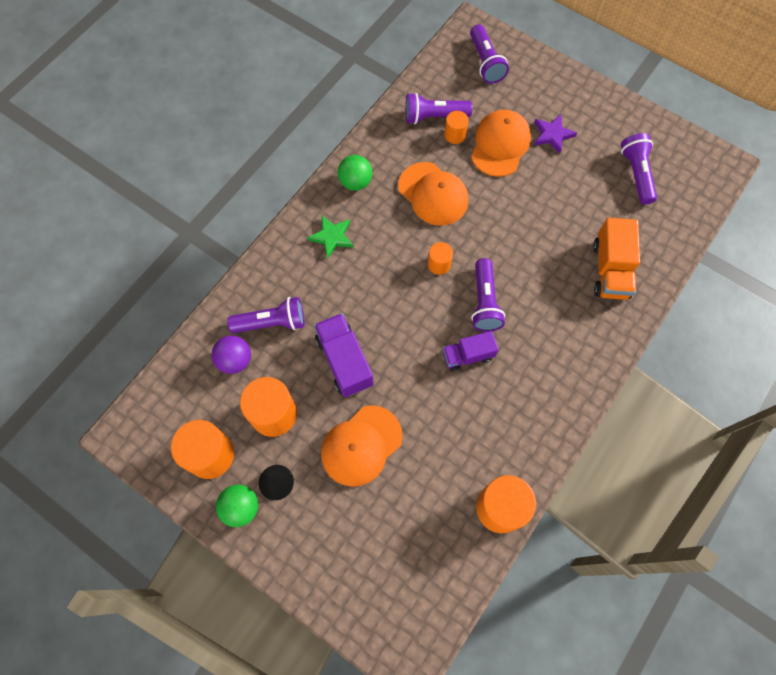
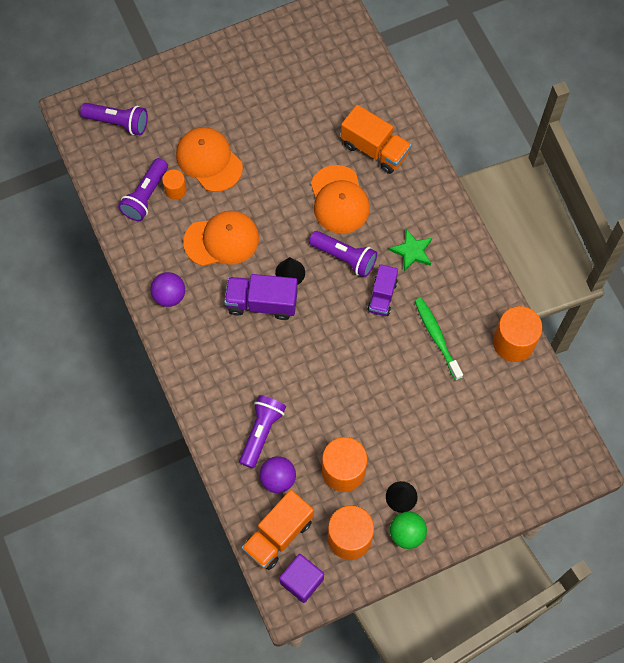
camera: 60 degrees left, 0 degrees up
(147, 434) = (301, 581): none -> purple cube
(181, 389) = (278, 535): none -> orange truck
(332, 237) = (211, 343): green star -> green star (412, 251)
(344, 361) = (331, 392): purple truck -> purple truck (262, 303)
(355, 182) = (169, 295): green ball -> purple ball
(361, 445) = (409, 416): orange cap -> orange cap (339, 200)
(439, 264) = (290, 272): orange cylinder -> black cone
(458, 429) = (437, 337): none -> green toothbrush
(552, 135) = (226, 115): purple star -> none
(636, 174) = (304, 76): purple flashlight -> none

